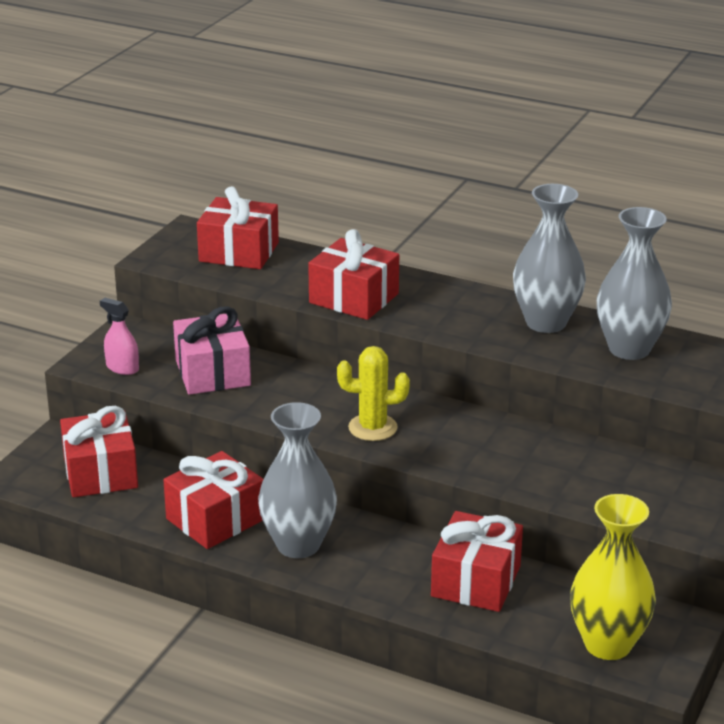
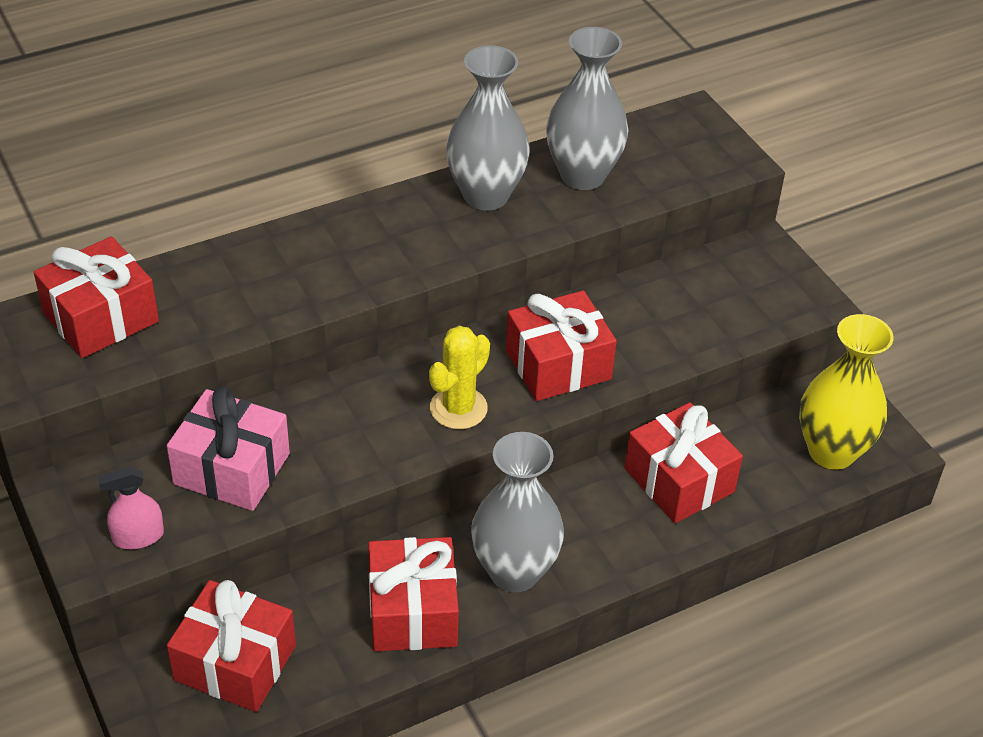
camera: 55 degrees left, 15 degrees up
(354, 298) = (298, 289): red gift -> red gift (558, 364)

